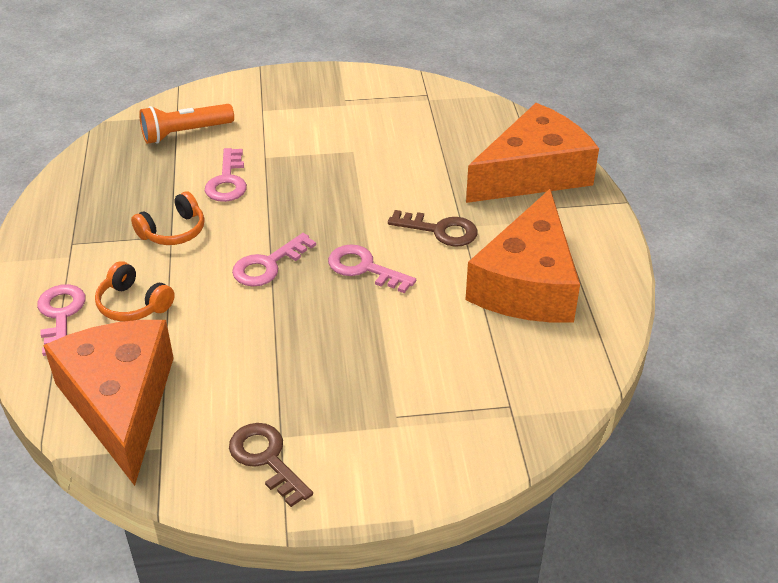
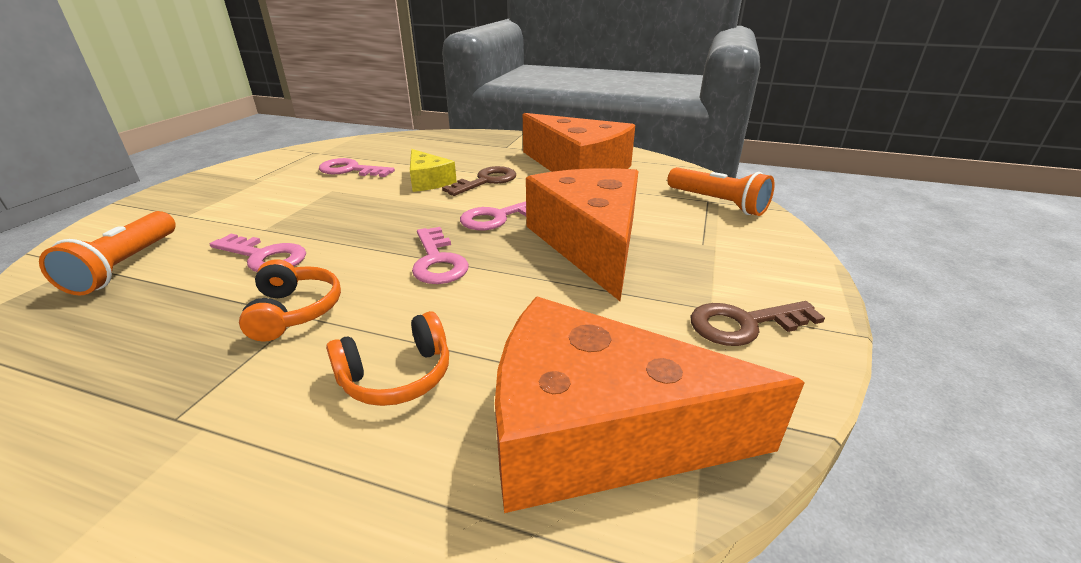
camera: 65 degrees left, 10 degrees down
(60, 315) = (335, 469): pink key -> pink key (350, 170)
(413, 194) = (428, 181): none -> yellow cheese
(506, 414) = (717, 203): none -> orange flashlight
(533, 173) = (463, 143): orange cheese -> orange cheese (590, 242)

